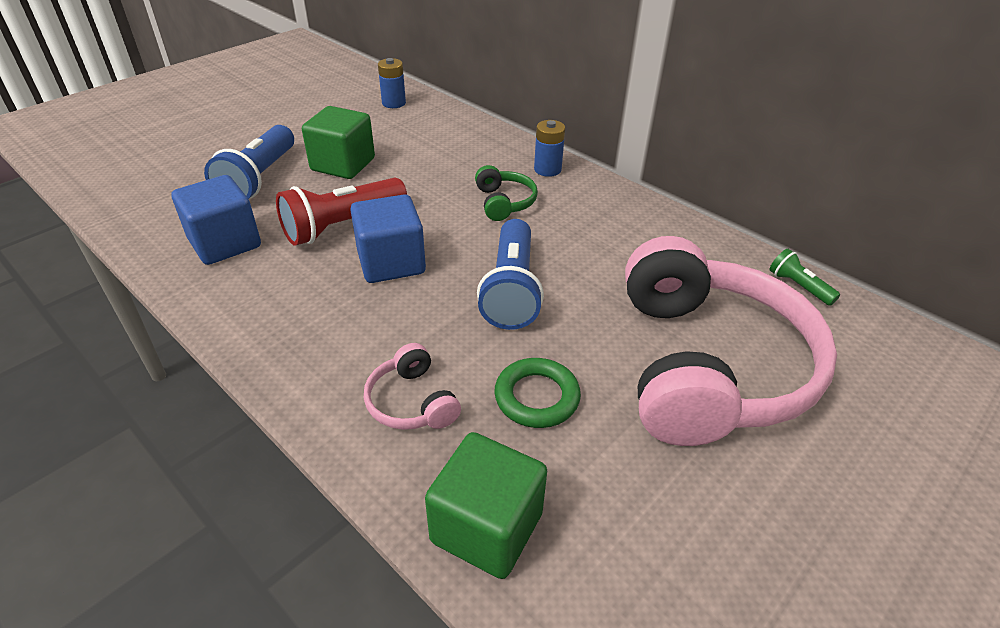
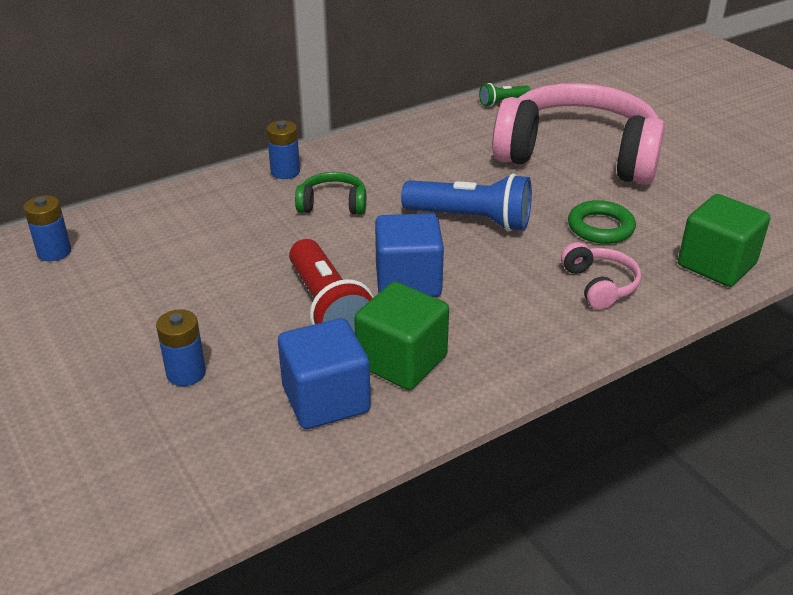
camera: 75 degrees left, 5 degrees down
(259, 179) = (186, 373): blue flashlight -> blue battery
(343, 164) = (192, 302): green cube -> green cube (401, 361)
(412, 402) = (599, 285): pink headphones -> pink headphones turned 90 degrees counterclockwise

